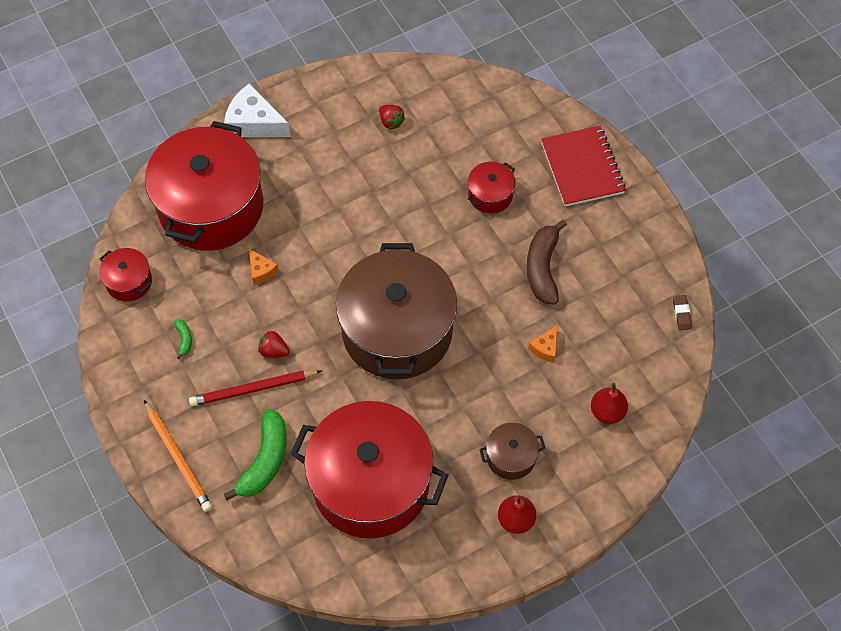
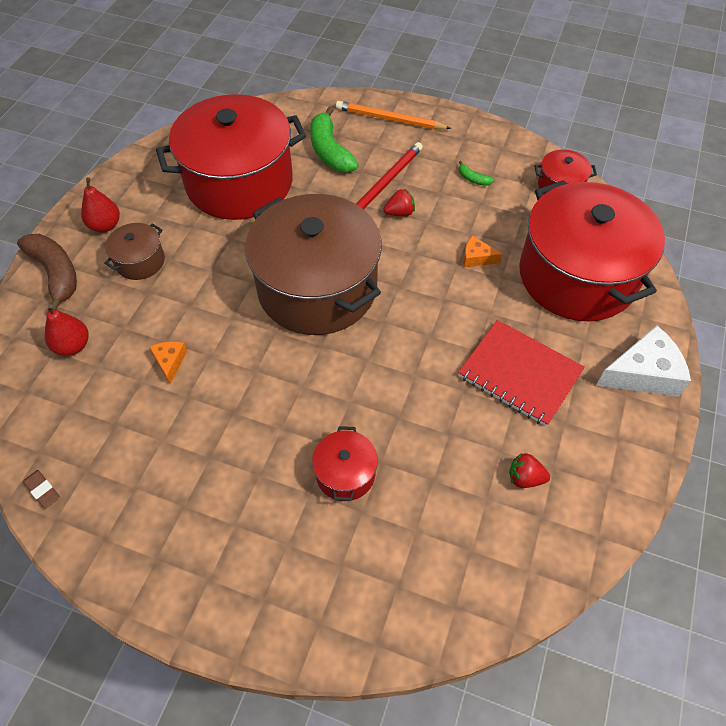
camera: 140 degrees right, 5 degrees down
(542, 268) = (228, 434): brown banana -> brown banana (56, 273)
(582, 168) = (269, 589): red notebook -> red notebook (519, 374)

